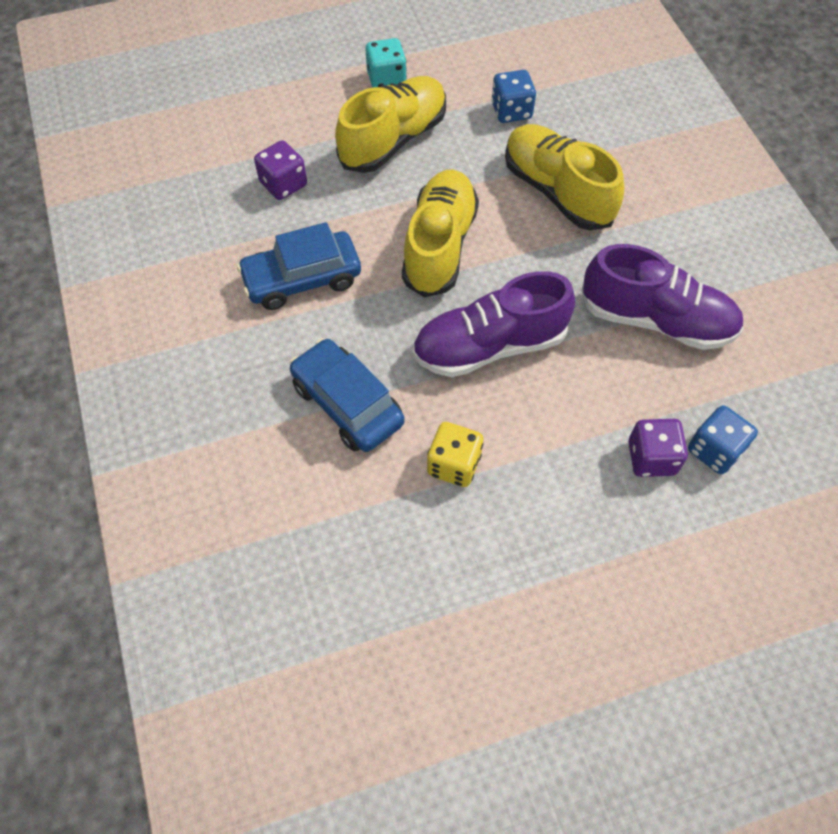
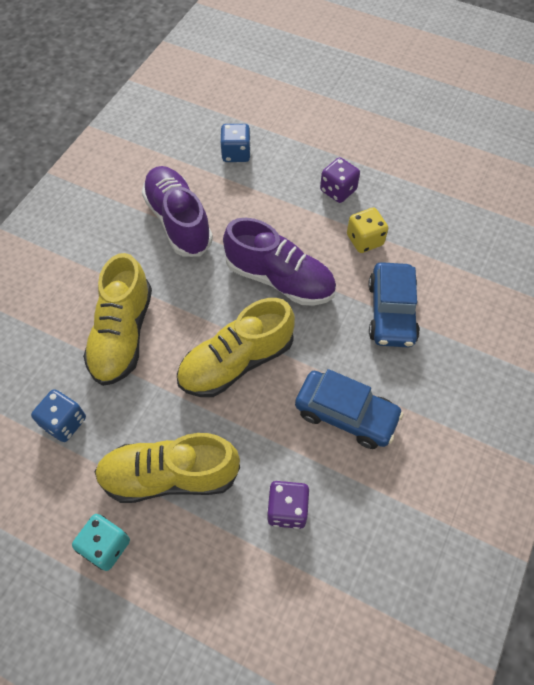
camera: 135 degrees left, 0 degrees up
(651, 458) = (268, 172): purple dice -> purple dice (338, 190)

